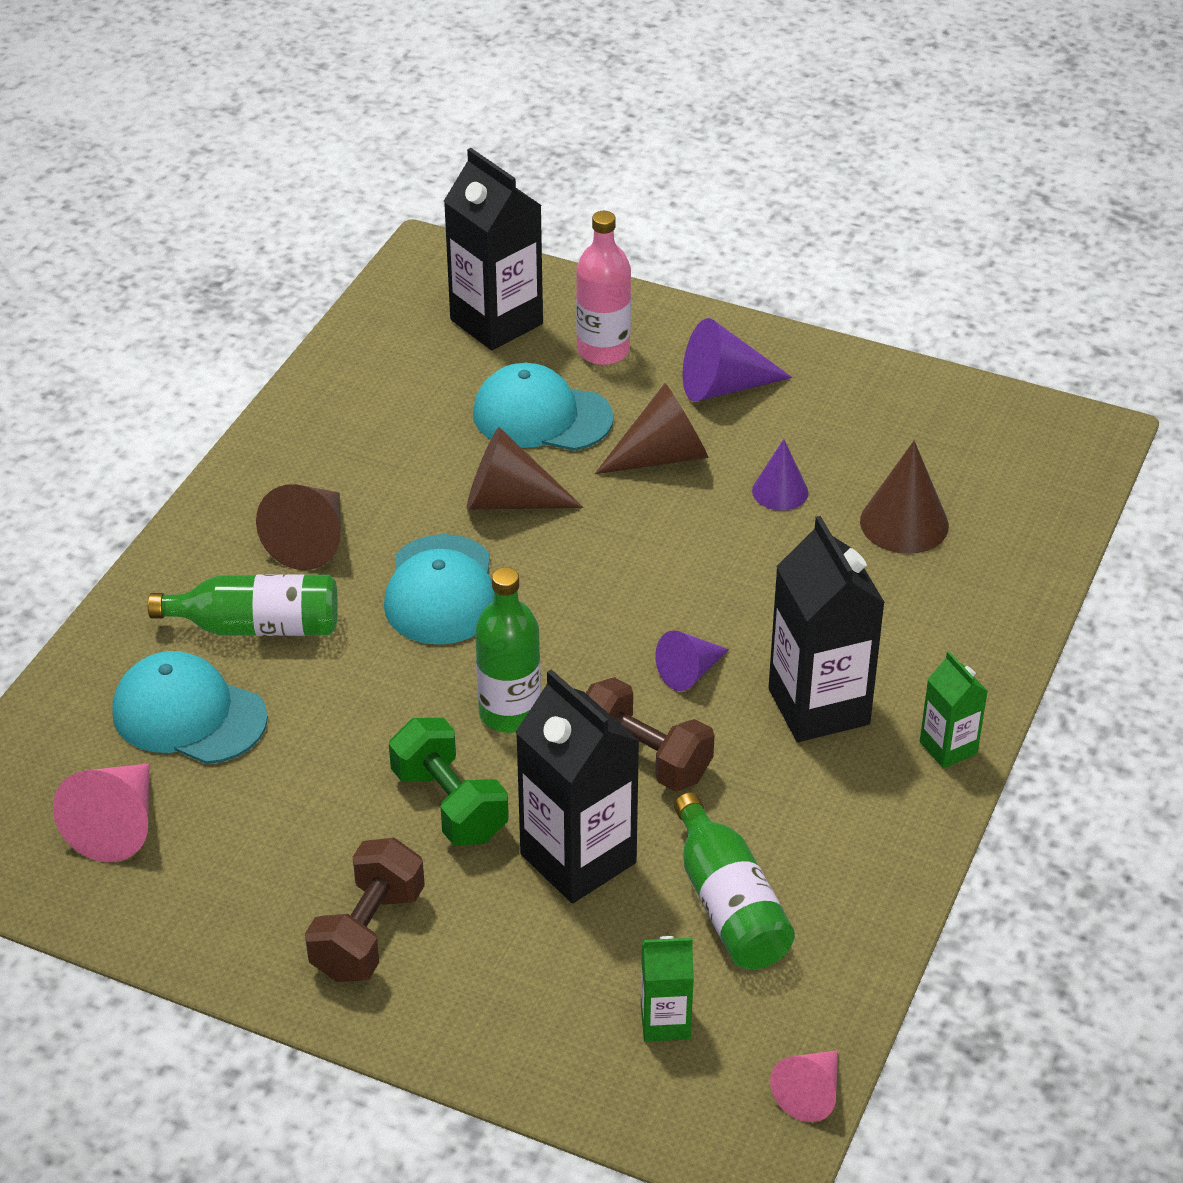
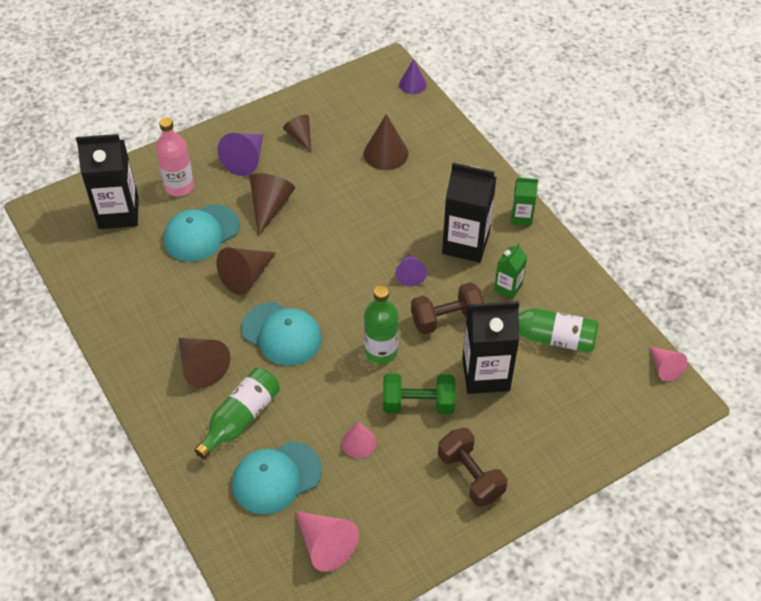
camera: 55 degrees left, 10 degrees up
(322, 772) = (359, 442): none -> pink cone
(665, 1021) = (596, 394): green carton -> green carton (508, 287)
(780, 491) = (329, 180): purple cone -> purple cone (412, 84)
(831, 417) = (300, 137): none -> brown cone

